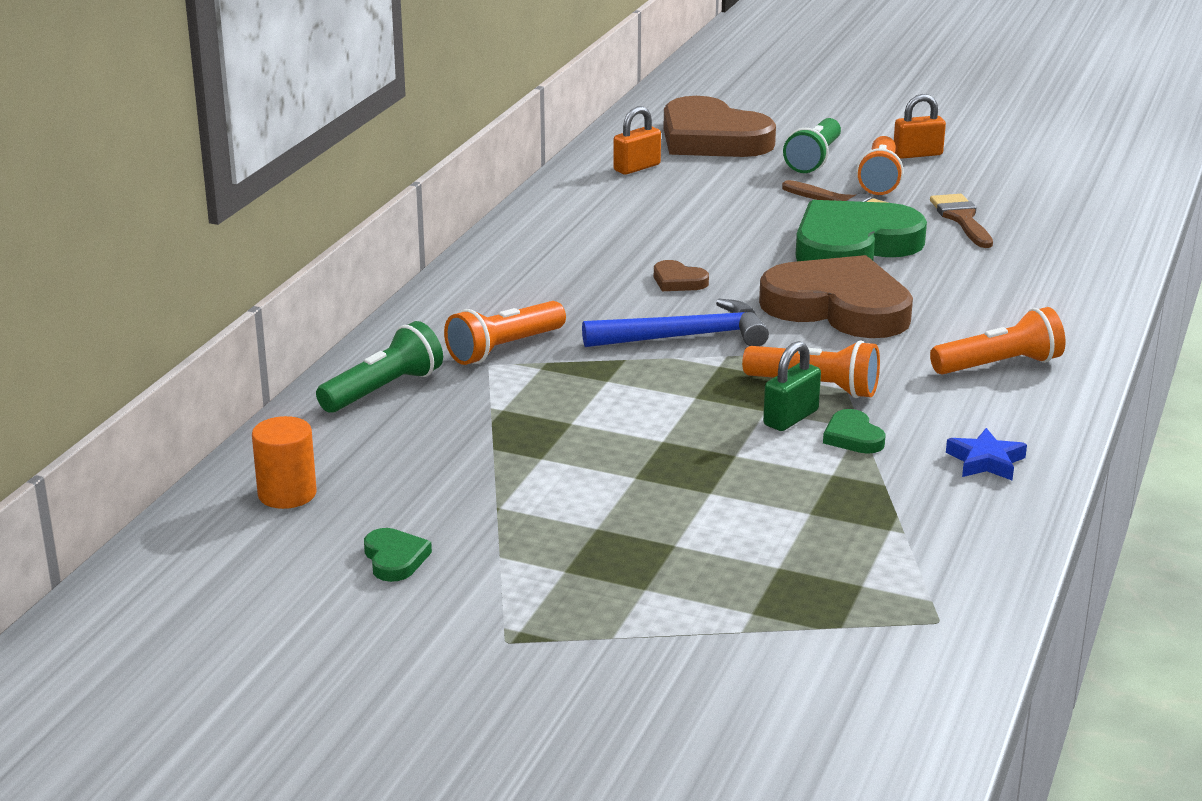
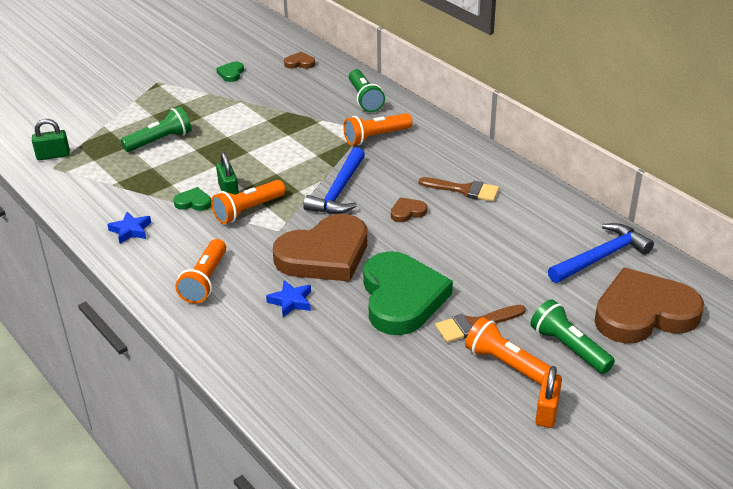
camera: 120 degrees right, 10 degrees up
(287, 494) = (300, 63): orange cylinder -> brown heart
(395, 559) = (231, 73): green heart -> green heart turned 90 degrees clockwise
(504, 349) = (376, 137): orange flashlight -> orange flashlight turned 105 degrees counterclockwise
(637, 167) = (601, 257): orange padlock -> blue hammer
(722, 539) = (160, 140): none -> green flashlight
(905, 640) = (53, 155): none -> green padlock
(952, 302) = (291, 301): none -> blue star
(961, 219) = (405, 370): brown brush -> brown brush (464, 190)

